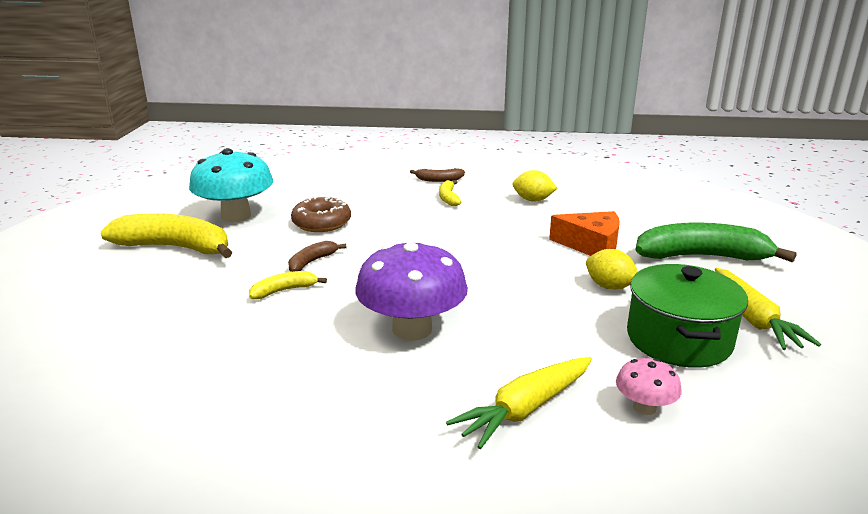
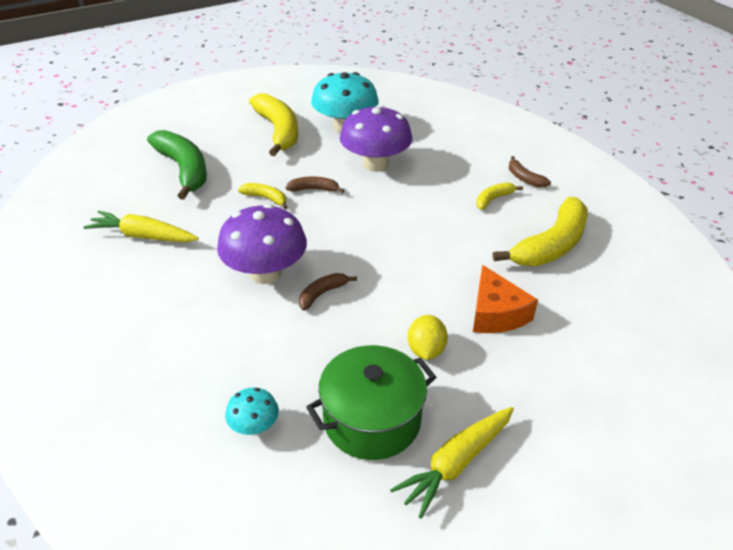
camera: 55 degrees right, 15 degrees up
(321, 223) = (375, 164): brown donut -> purple mushroom
(482, 309) = (322, 294): none -> brown banana
(525, 409) = (209, 364): yellow carrot -> yellow carrot (143, 236)
(533, 200) = (551, 245): yellow lemon -> yellow banana
(644, 407) = (254, 426): pink mushroom -> turquoise mushroom
(702, 256) = (556, 395): green banana -> green banana (184, 170)

